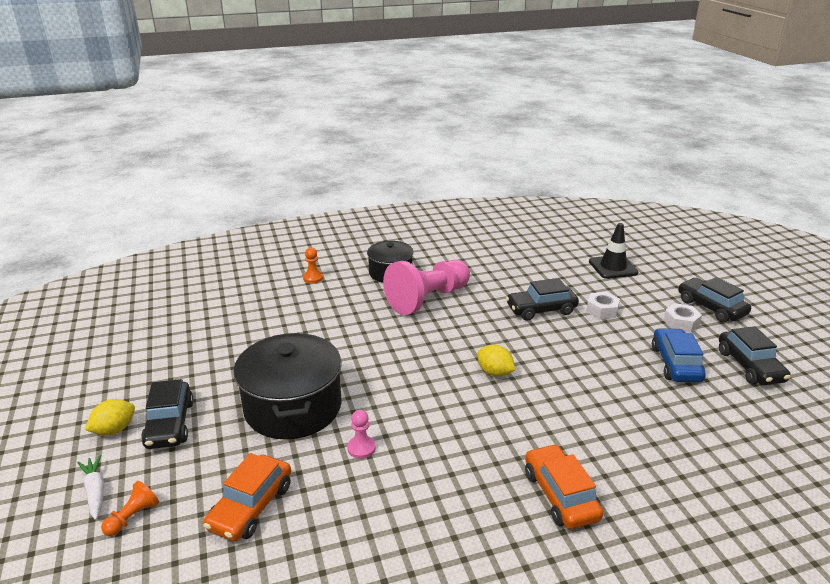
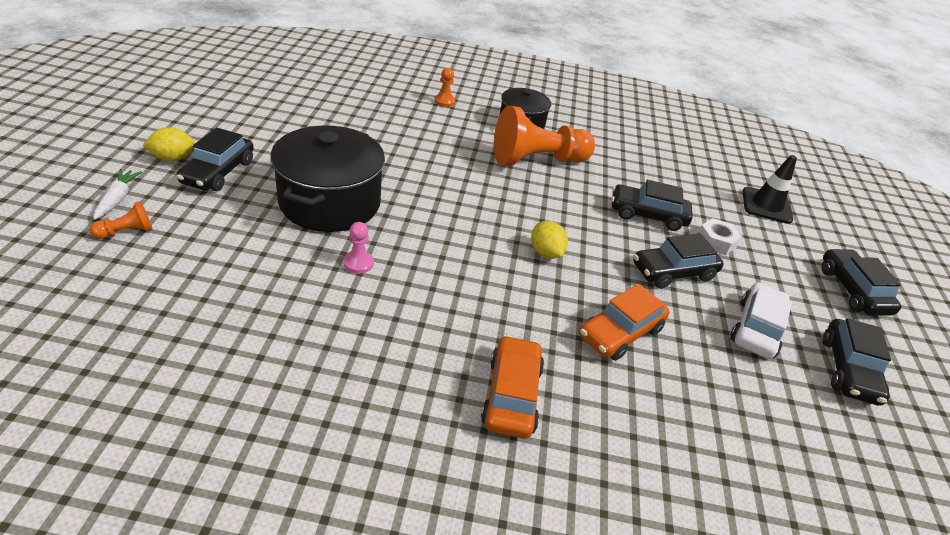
camera: 20 degrees right, 10 degrees up
(251, 506) = (223, 267): orange car -> orange car (620, 333)
(427, 299) = (537, 160): pink pawn -> orange pawn
(592, 346) = (673, 272): none -> black car
(675, 364) = (756, 328): blue car -> white car
(681, 323) = (800, 291): white nut -> none

